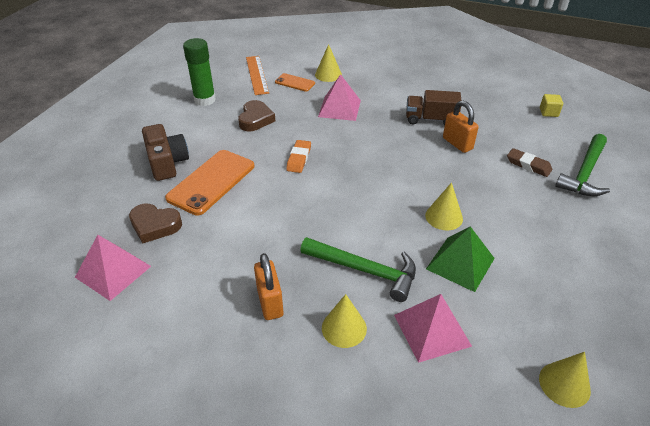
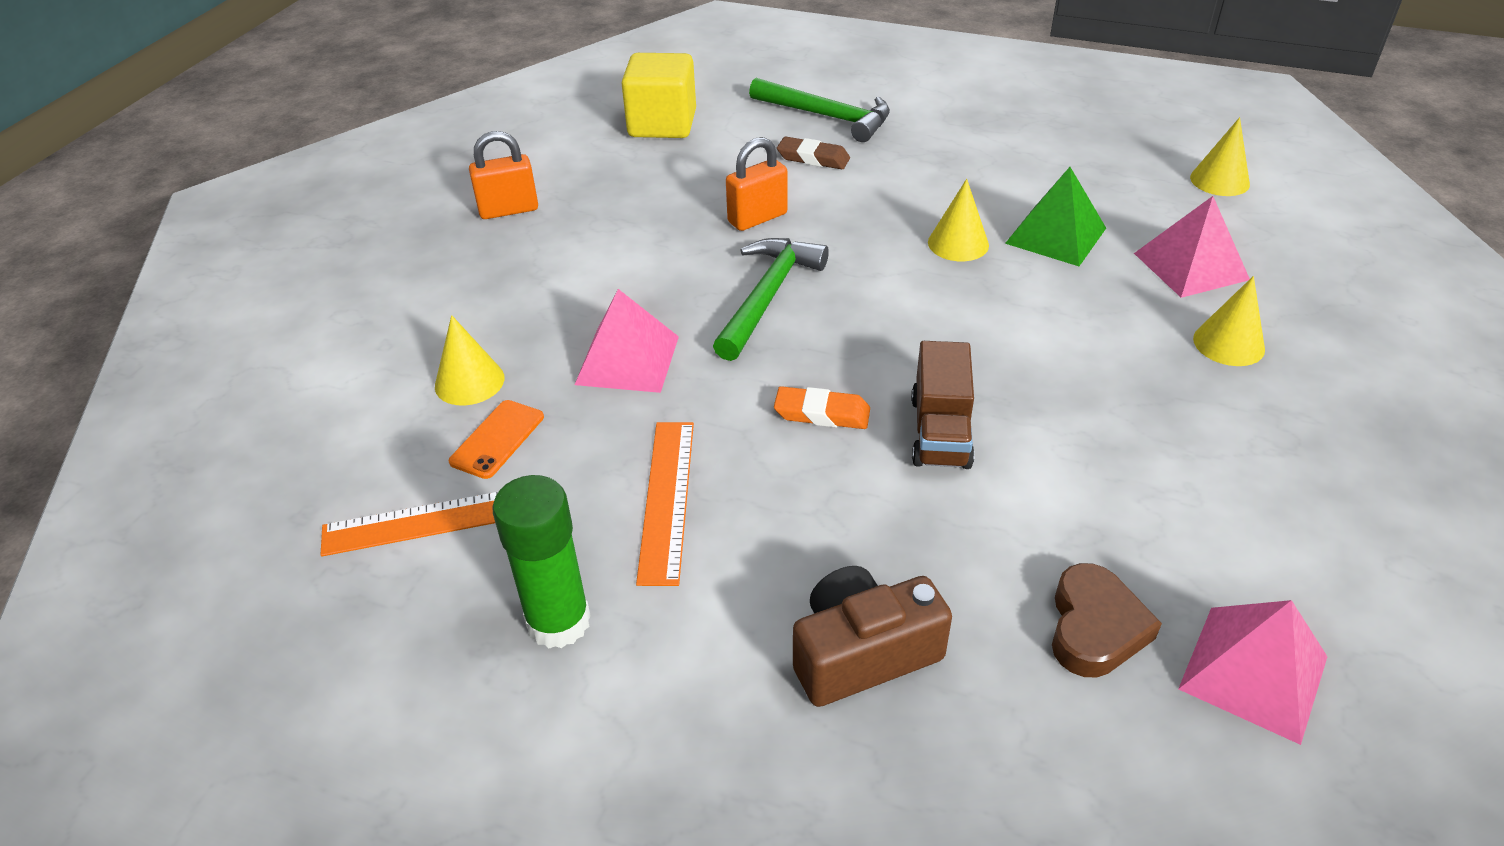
camera: 90 degrees left, 0 degrees up
(211, 182) = (924, 549): orange phone -> none
(255, 119) = (666, 499): brown heart -> orange ruler
(270, 302) = (1219, 425): orange padlock -> orange padlock (508, 210)
(365, 271) = (1107, 324): green hammer -> green hammer (768, 296)
(430, 119) = (678, 242): brown truck -> brown truck (940, 432)
(528, 165) = (813, 158): brown eraser -> brown eraser turned 75 degrees clockwise
(548, 112) = (662, 124): yellow cube -> yellow cube, size x2.17

